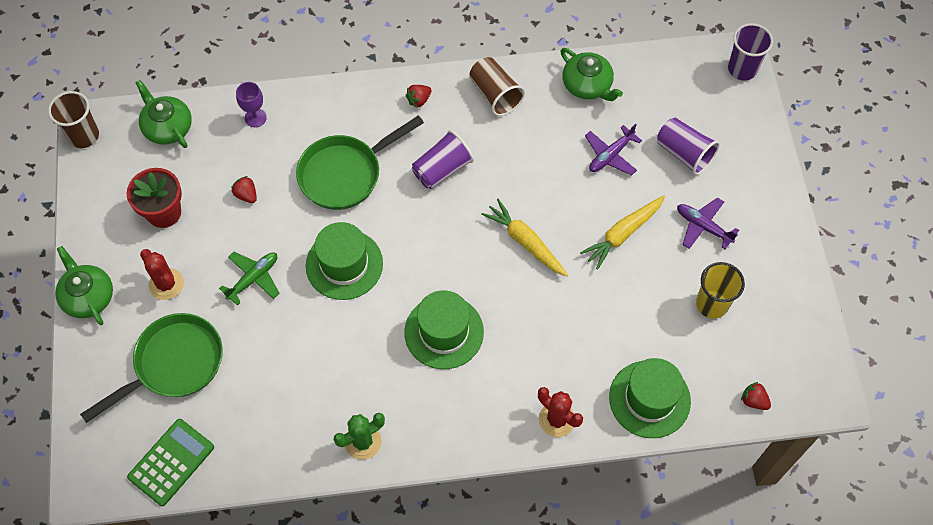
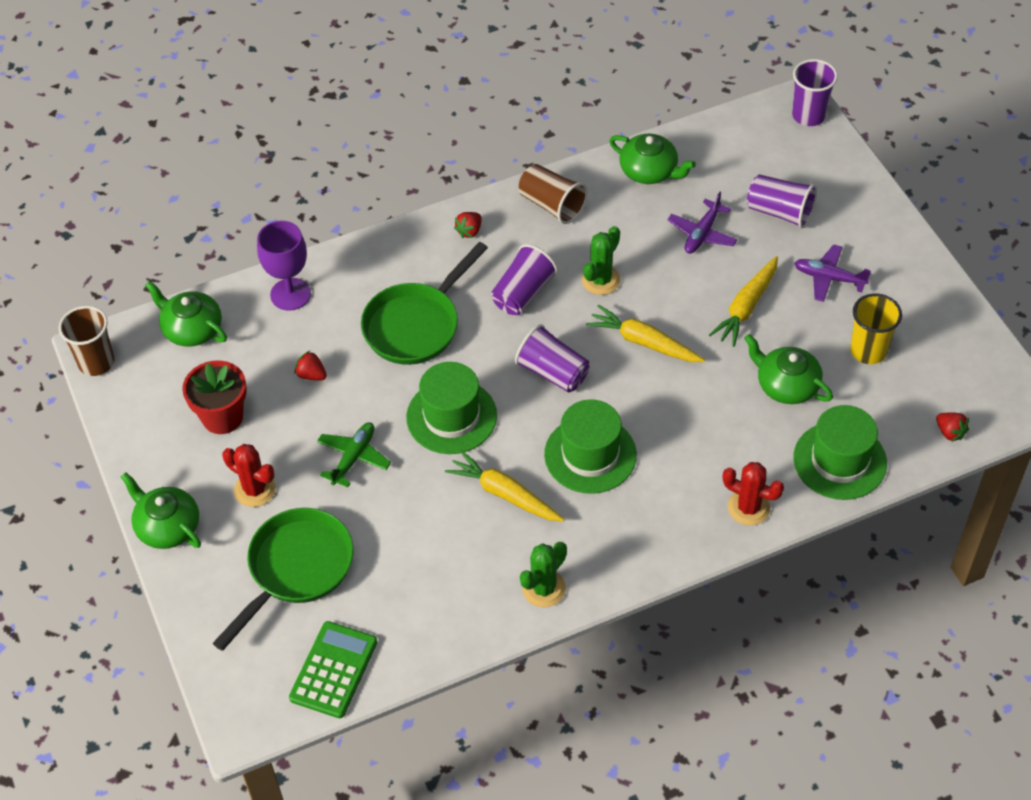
camera: 15 degrees left, 10 degrees down
(255, 118) = (290, 294): purple goblet -> purple goblet, size x1.57
(362, 347) = (504, 494): none -> yellow carrot
(440, 248) = (553, 372): none -> purple cup
(510, 175) = (601, 280): none -> green cactus
(630, 316) = (786, 385): none -> green teapot
(753, 400) = (950, 432): red strawberry -> red strawberry turned 150 degrees counterclockwise

